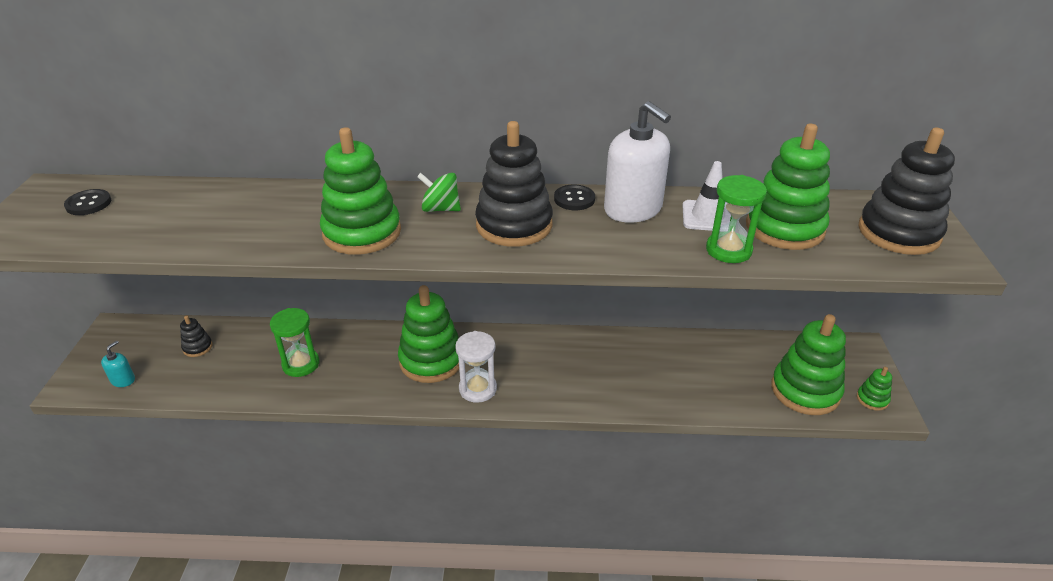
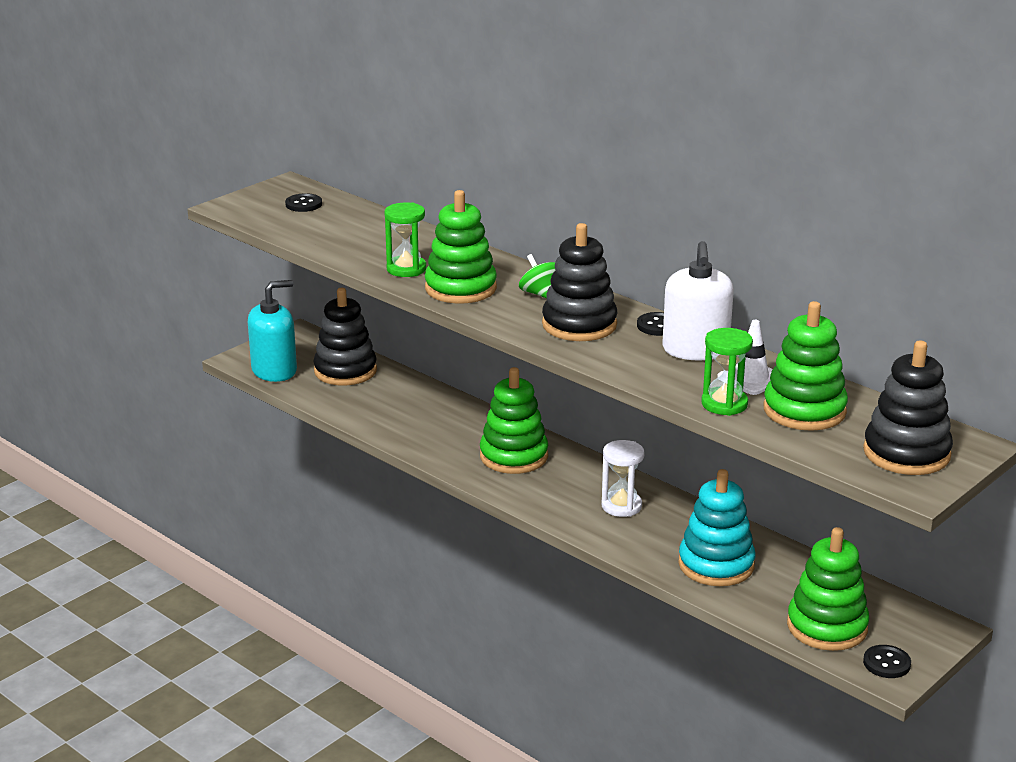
camera: 40 degrees right, 10 degrees down
(123, 380) = (274, 371): turquoise soap dispenser -> turquoise soap dispenser, size x2.27
(197, 347) = (345, 371): black stacking toy -> black stacking toy, size x2.23
(301, 364) = (409, 414): green hourglass -> green hourglass (406, 269)
(478, 389) = (527, 491): white hourglass -> white hourglass (621, 506)
(680, 379) = (716, 565): none -> turquoise stacking toy
(872, 399) = (886, 663): green stacking toy -> black button

